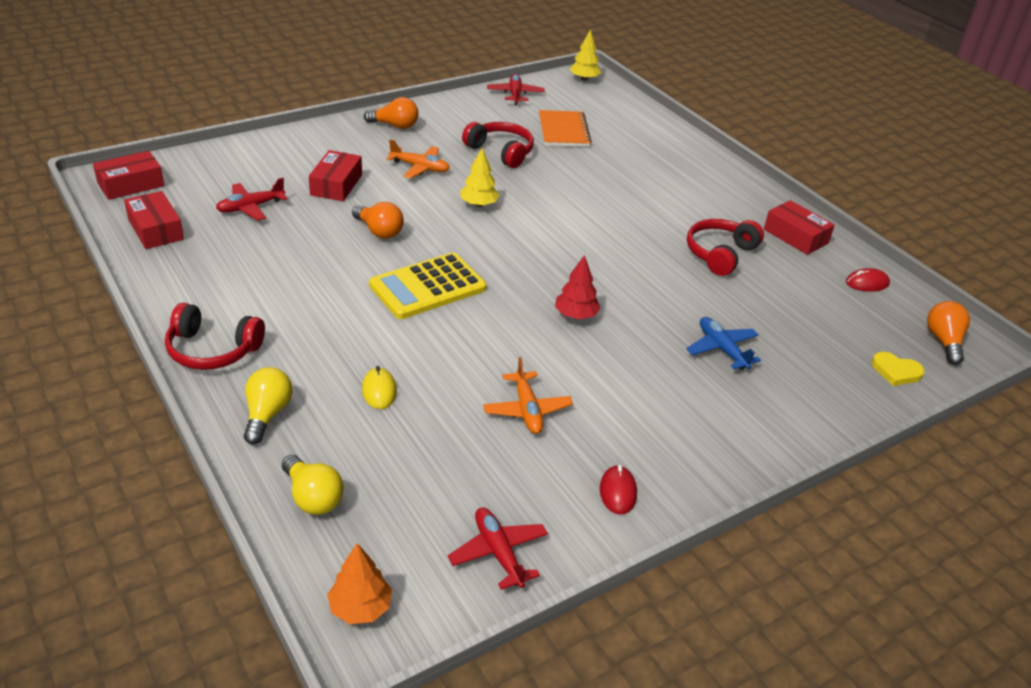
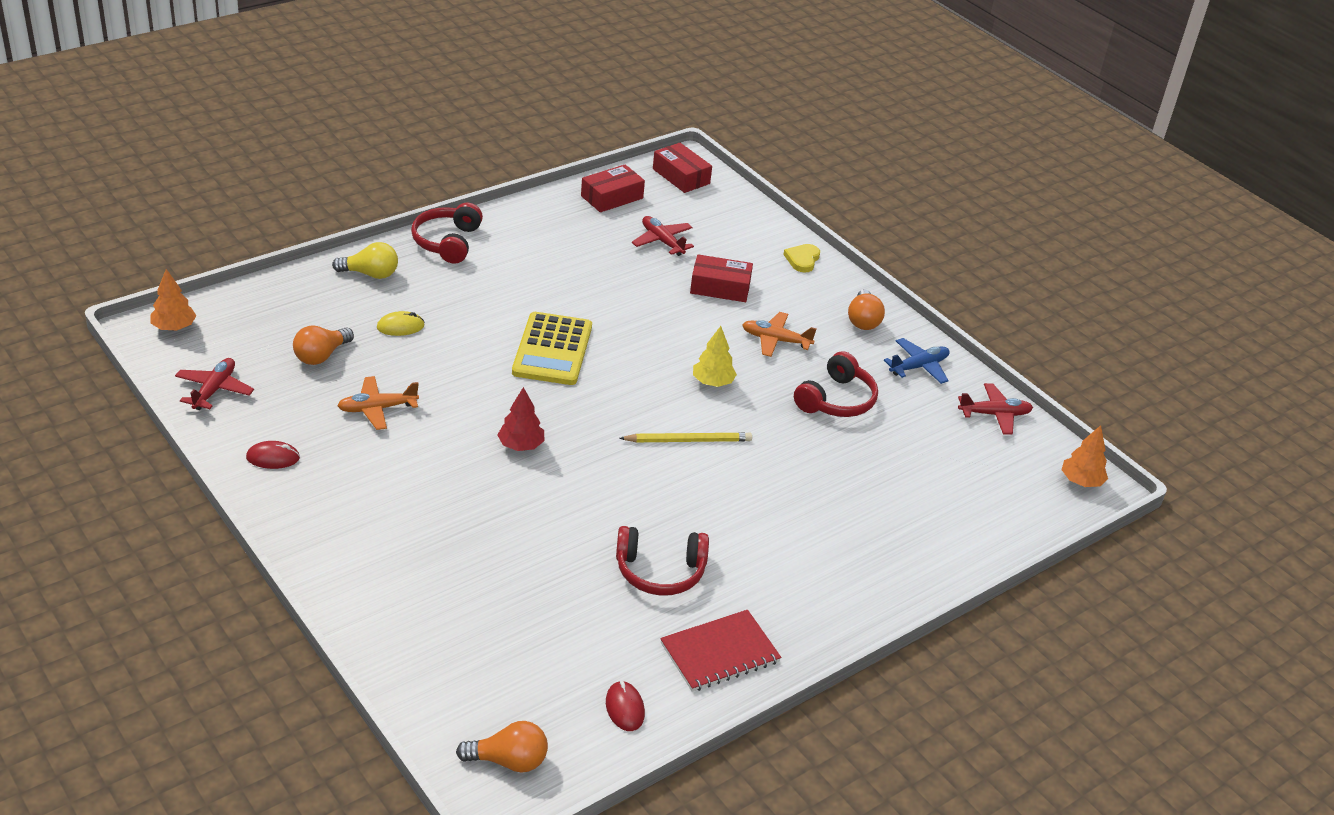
camera: 85 degrees right, 0 degrees up
(313, 497) = (280, 301): yellow light bulb -> none
(379, 231) = (641, 317): orange light bulb -> orange light bulb (321, 356)
(420, 167) = (775, 340): orange plane -> orange plane turned 90 degrees clockwise
(428, 287) = (552, 350): yellow calculator -> yellow calculator turned 135 degrees counterclockwise
(498, 553) = (214, 390): red plane -> red plane turned 45 degrees counterclockwise
(558, 224) = (688, 440): none -> yellow pencil
(563, 130) = (914, 454): orange notebook -> none
(584, 79) = (1081, 481): yellow tree -> orange tree
(720, 254) = (660, 571): red headphones -> red headphones turned 150 degrees clockwise
(722, 349) = (475, 550): blue plane -> blue plane (918, 367)
(795, 236) = (720, 653): red box -> red notebook
(896, 371) = (446, 696): yellow heart -> yellow heart (802, 259)

